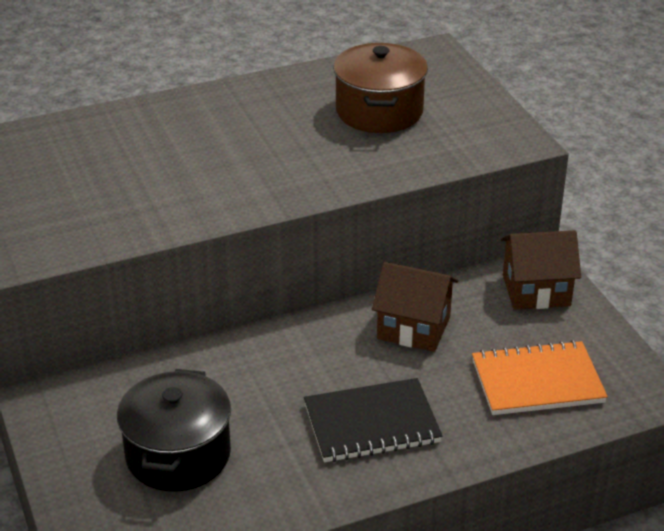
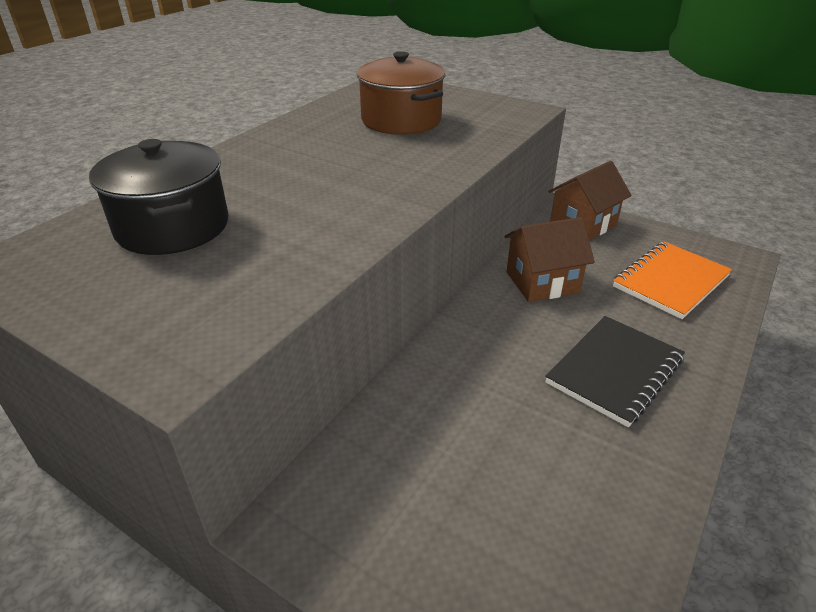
camera: 35 degrees left, 0 degrees up
(178, 454) = (497, 499): black pot -> black pot (173, 227)

